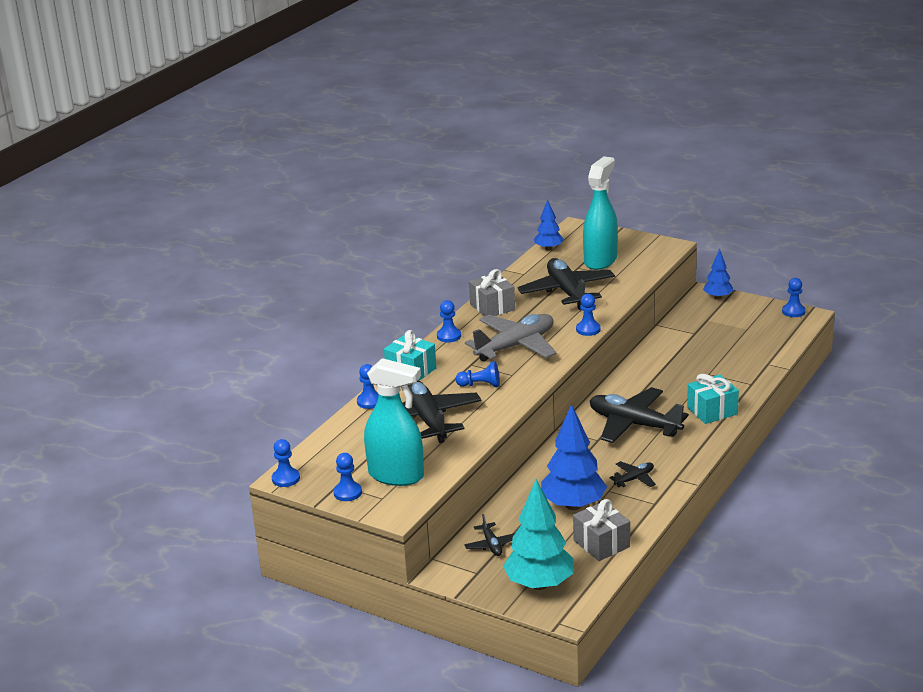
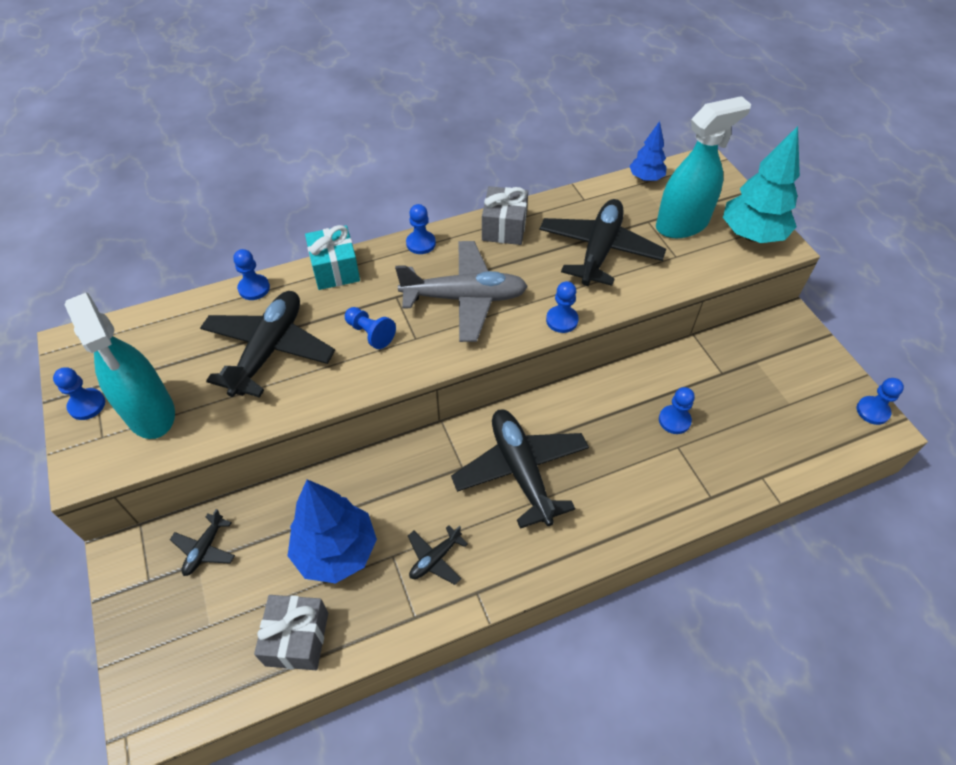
camera: 35 degrees right, 25 degrees up
(286, 479) = (70, 345): blue pawn -> blue pawn (674, 420)
(539, 584) = (176, 652): turquoise tree -> turquoise tree (751, 235)
(634, 479) = (435, 559): black plane -> black plane turned 135 degrees clockwise
(712, 411) = (624, 510): turquoise gift -> none
(718, 297) = (800, 335): blue tree -> none

